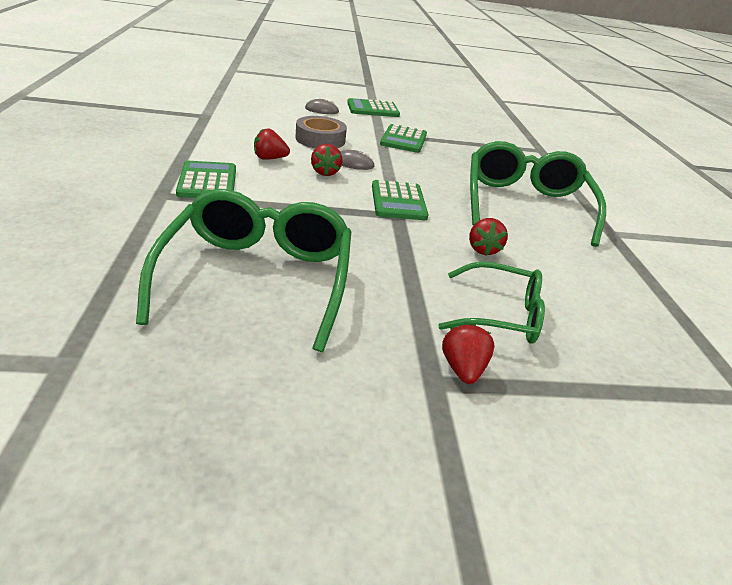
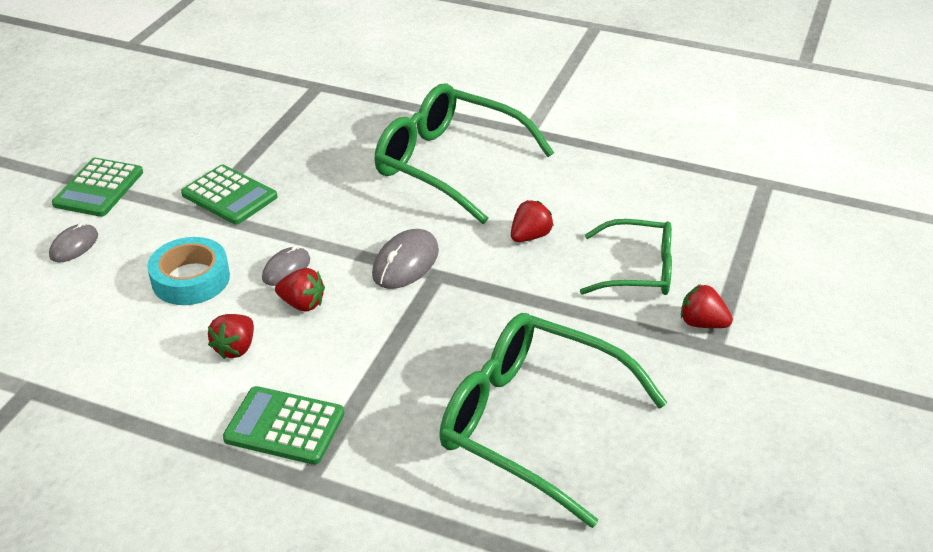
camera: 60 degrees left, 5 degrees up
(320, 139) = (191, 279): grey tape -> turquoise tape
(398, 201) = (405, 263): green calculator -> grey mouse
(483, 249) = (530, 236): red strawberry -> red strawberry turned 75 degrees counterclockwise
(500, 314) = (638, 270): green glasses -> green glasses turned 60 degrees clockwise

